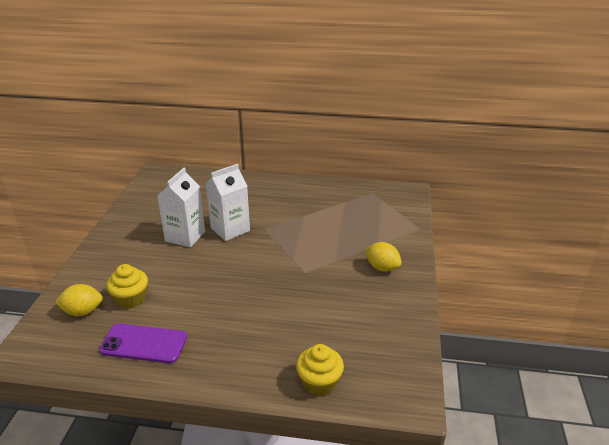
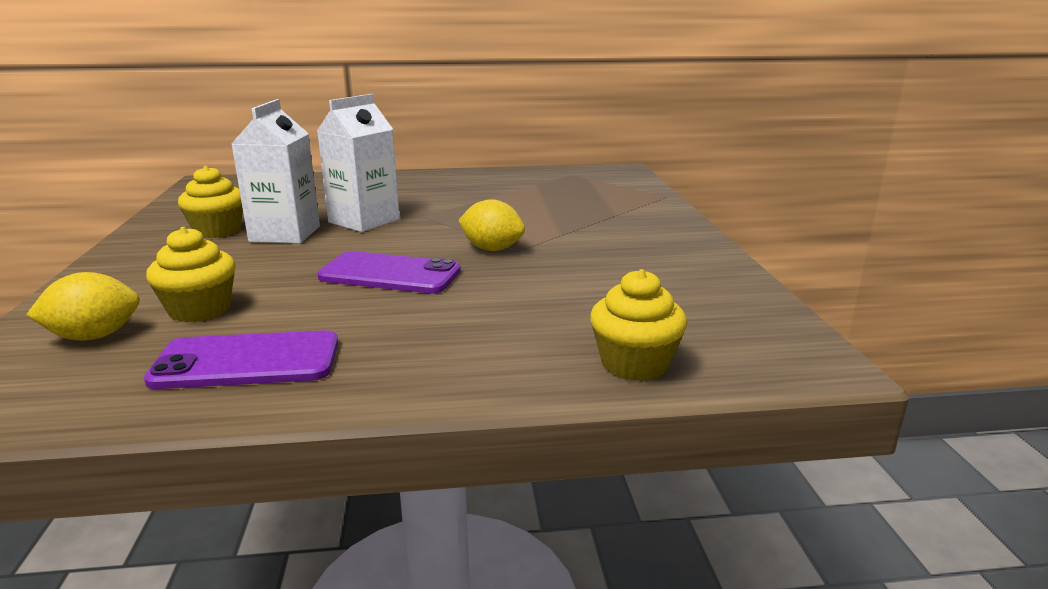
camera: 15 degrees left, 10 degrees down
(151, 227) = (217, 231): none -> yellow cupcake
(228, 285) = (390, 274): none -> purple phone
(382, 268) = (640, 233): yellow lemon -> yellow lemon (492, 249)

